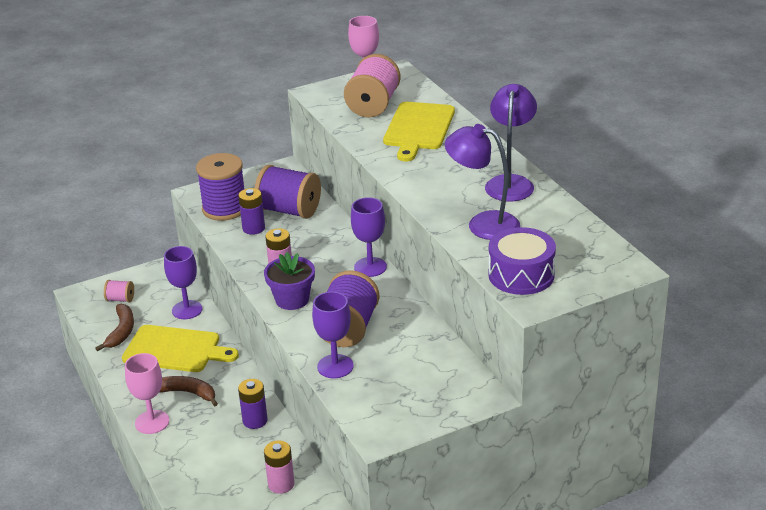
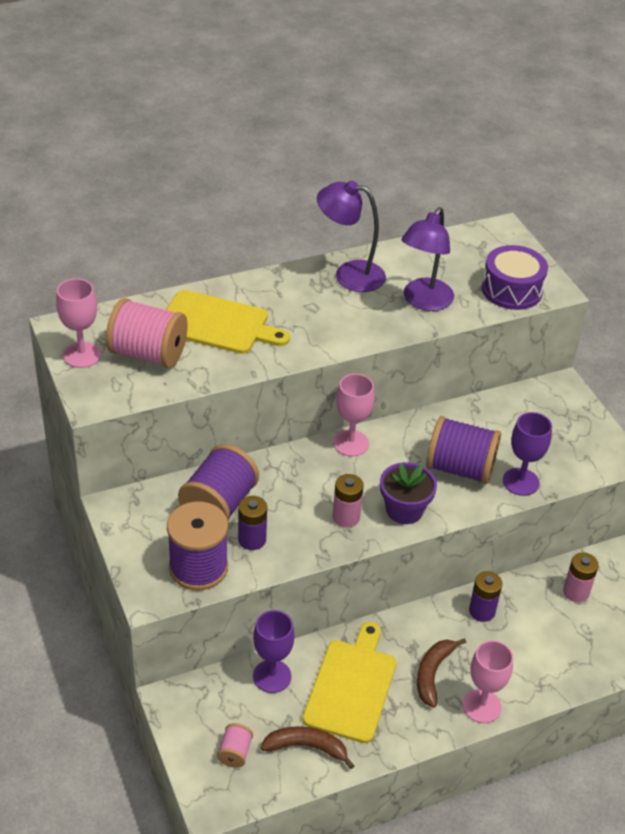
camera: 90 degrees left, 10 degrees up
(370, 267) = (351, 443): purple goblet -> pink goblet

